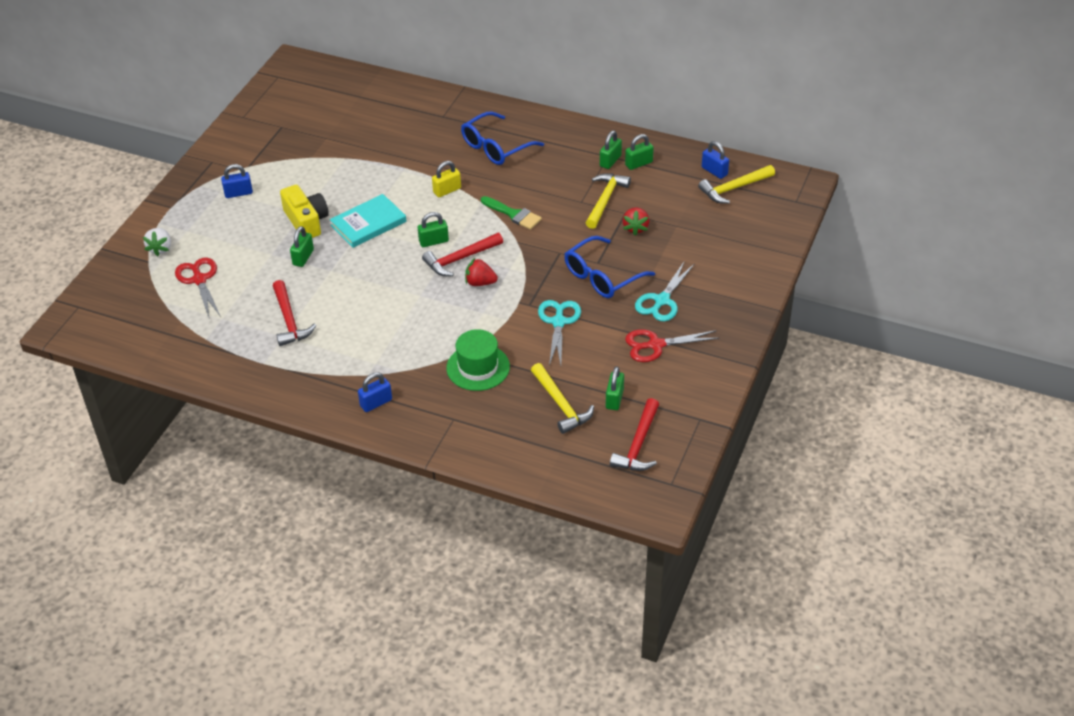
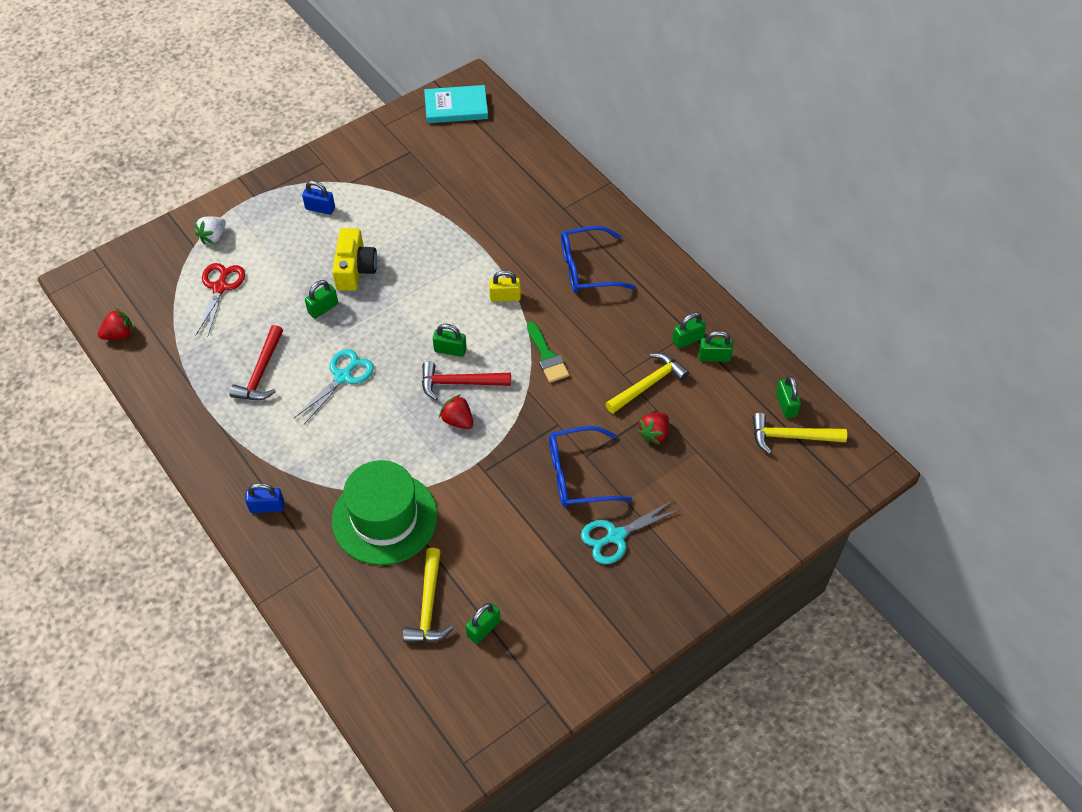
camera: 30 degrees right, 10 degrees up
(137, 347) = (119, 334): none -> red strawberry
(368, 223) = (407, 299): turquoise book -> turquoise book (456, 107)
(478, 367) = (384, 518): green hat -> green hat, size x1.50
(558, 322) = (497, 507): turquoise scissors -> turquoise scissors (343, 377)
(638, 444) = (466, 696): red hammer -> none
(656, 345) = (570, 587): red scissors -> none
(714, 171) = (786, 405): blue padlock -> green padlock

